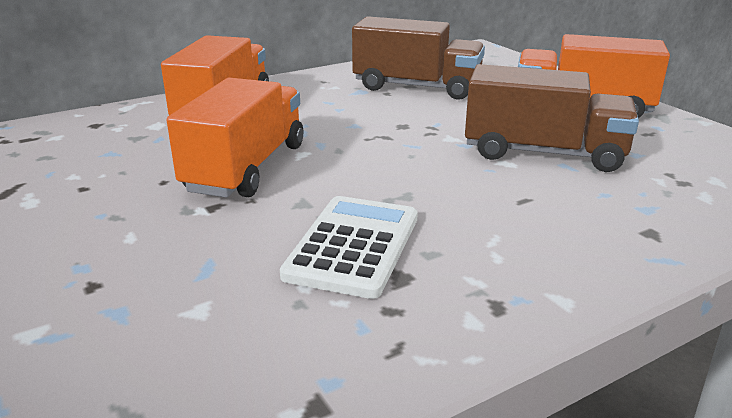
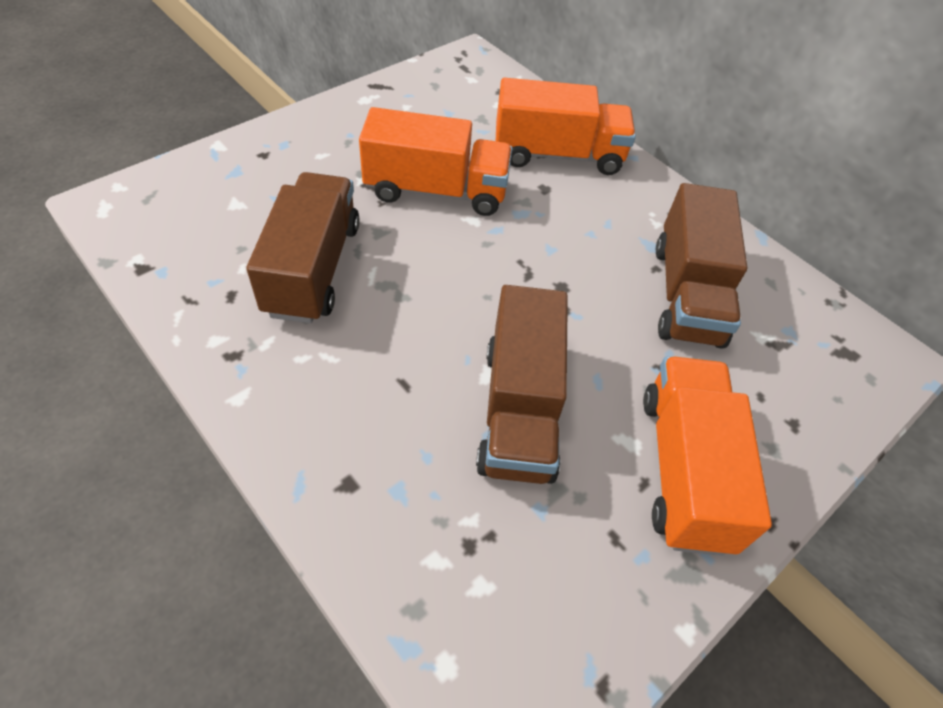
camera: 75 degrees right, 25 degrees up
(353, 246) = (313, 268): white calculator -> brown truck

